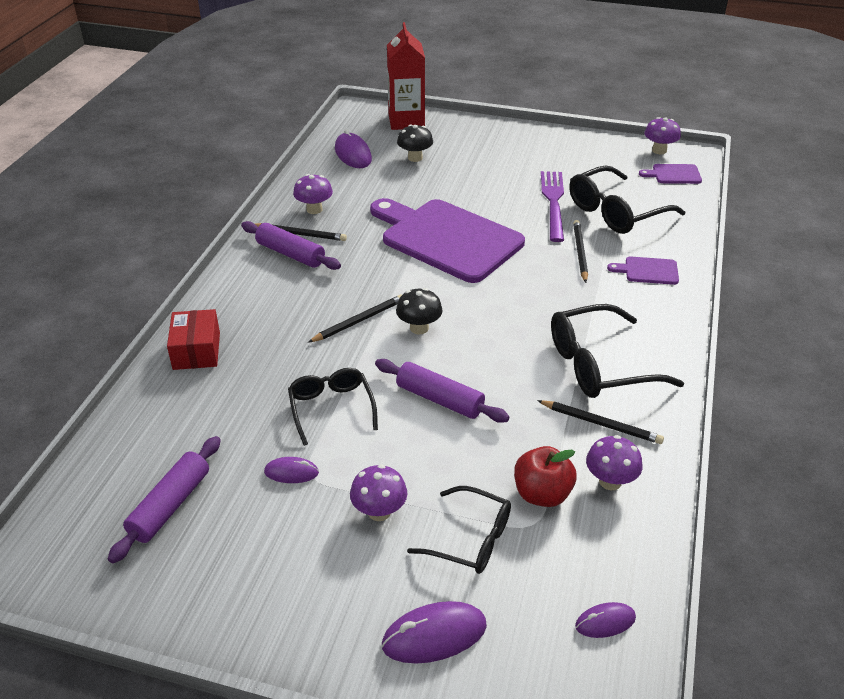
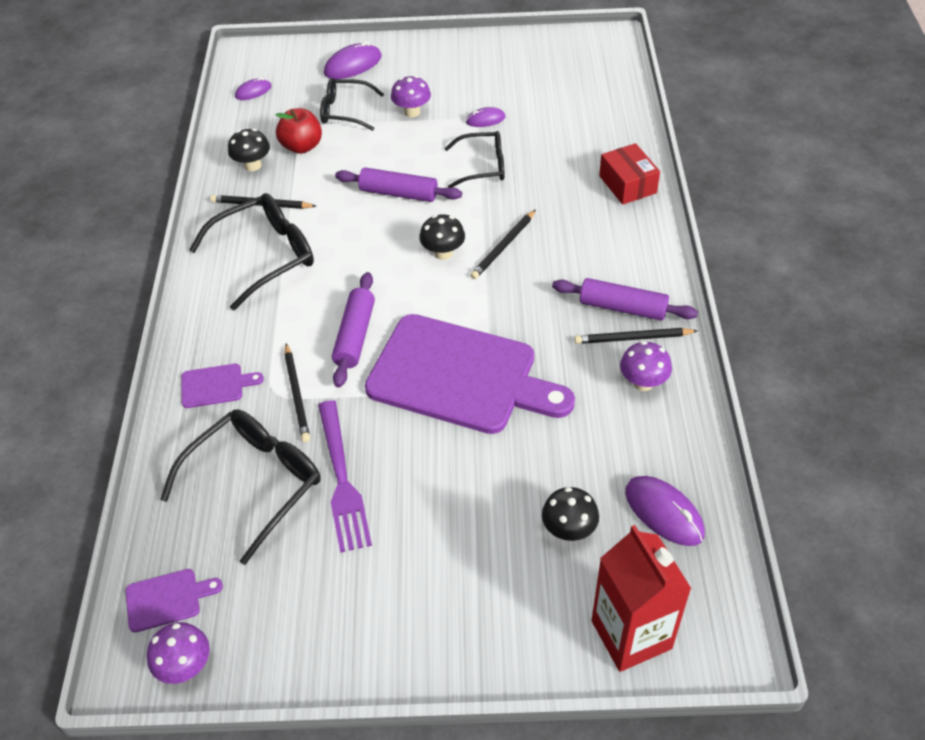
camera: 165 degrees right, 10 degrees up
(170, 505) = (553, 85): purple rolling pin -> purple rolling pin (355, 336)
(331, 408) = (483, 166): black glasses -> black glasses turned 60 degrees counterclockwise
(610, 481) = (252, 165): purple mushroom -> black mushroom

